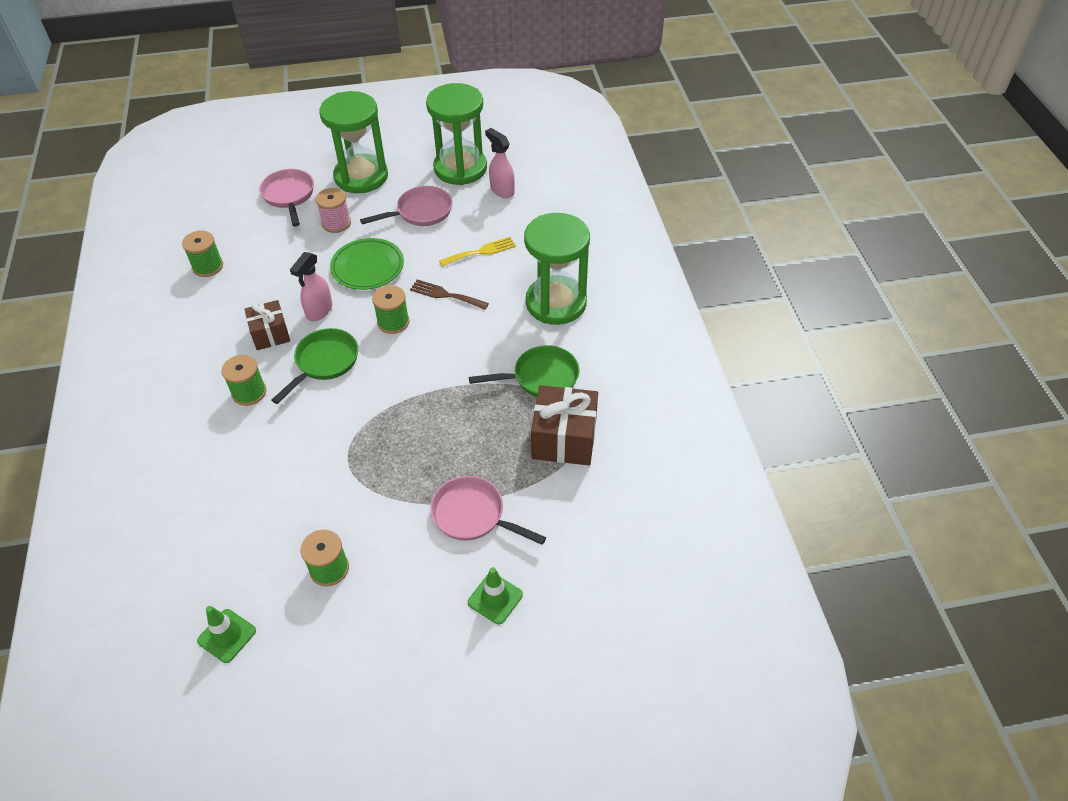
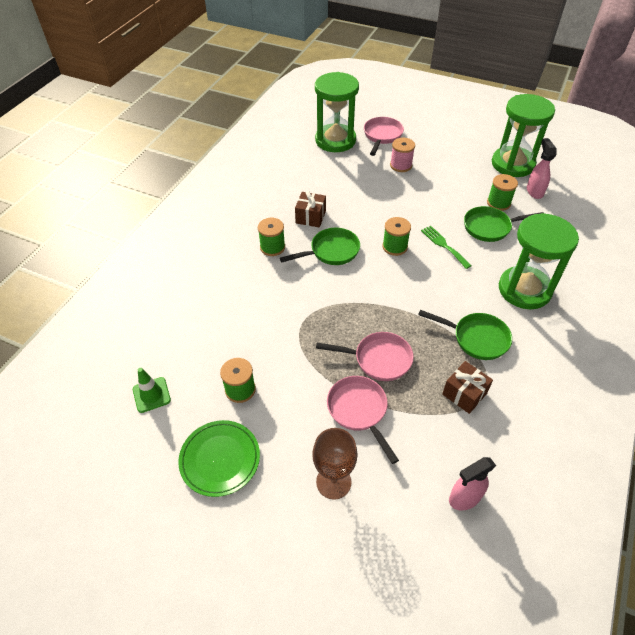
camera: 35 degrees right, 0 degrees up
(208, 266) = (303, 158): green spool -> green spool (498, 203)
(319, 311) = (351, 217): pink spray bottle -> pink spray bottle (464, 498)
(361, 176) = (438, 142): green hourglass -> green hourglass (335, 140)
(367, 267) = (402, 202): green plate -> green plate (220, 459)
(421, 212) = (464, 182): pink pan -> pink pan (378, 359)
(445, 295) = (444, 245): brown fork -> green fork
(481, 252) = (490, 227): yellow fork -> green pan
(495, 598) = (333, 482): green traffic cone -> brown goblet
(564, 439) = (464, 394): brown gift -> brown gift, size x0.64

